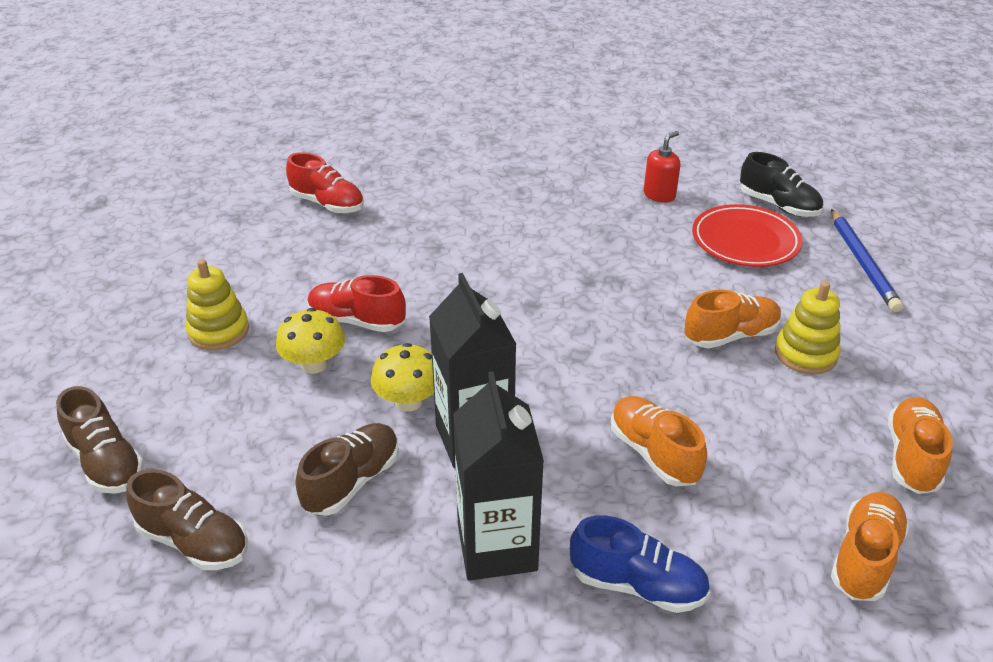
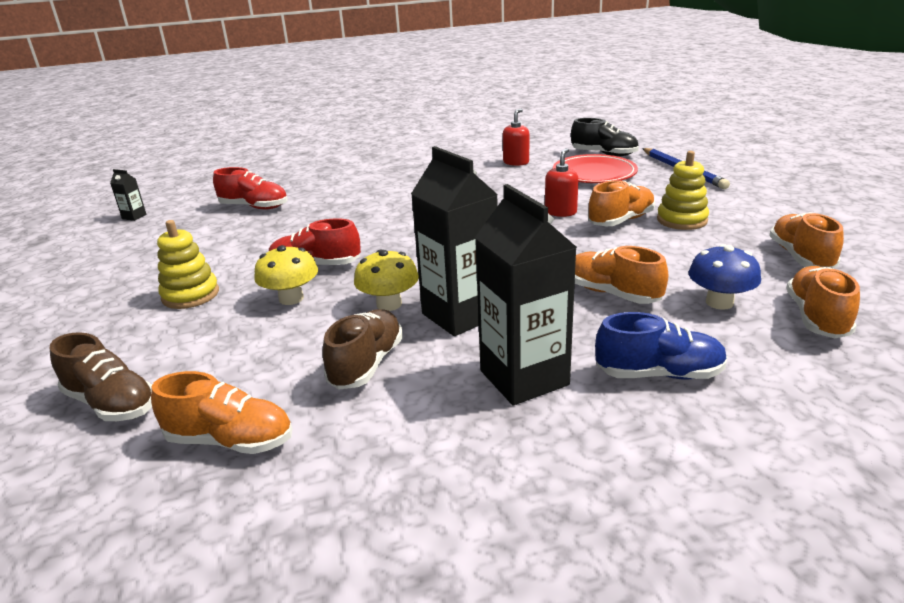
camera: 15 degrees left, 10 degrees down
(194, 541) = (230, 441): brown shoe -> orange shoe
(199, 188) = (134, 216): none -> black carton
(666, 301) = (560, 212): none -> red soap dispenser
(766, 502) = (719, 302): none -> blue mushroom

